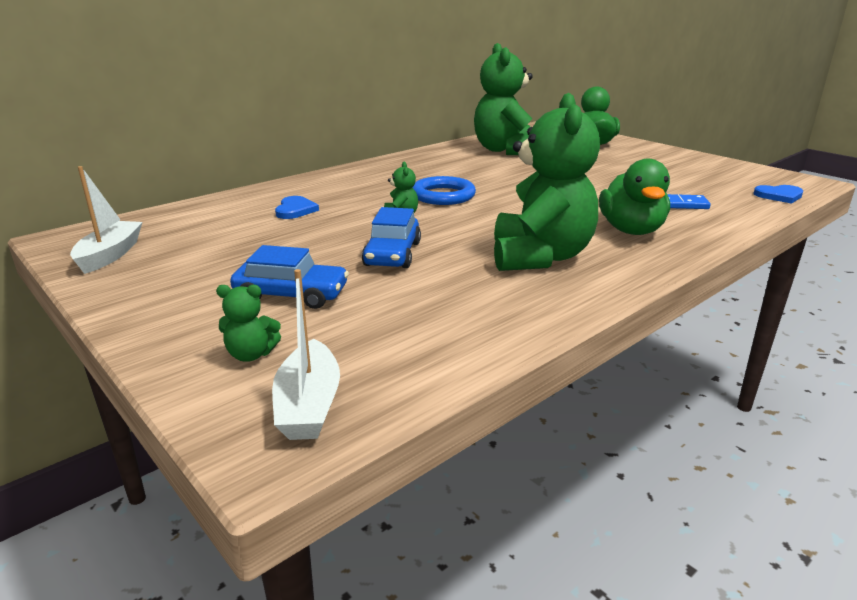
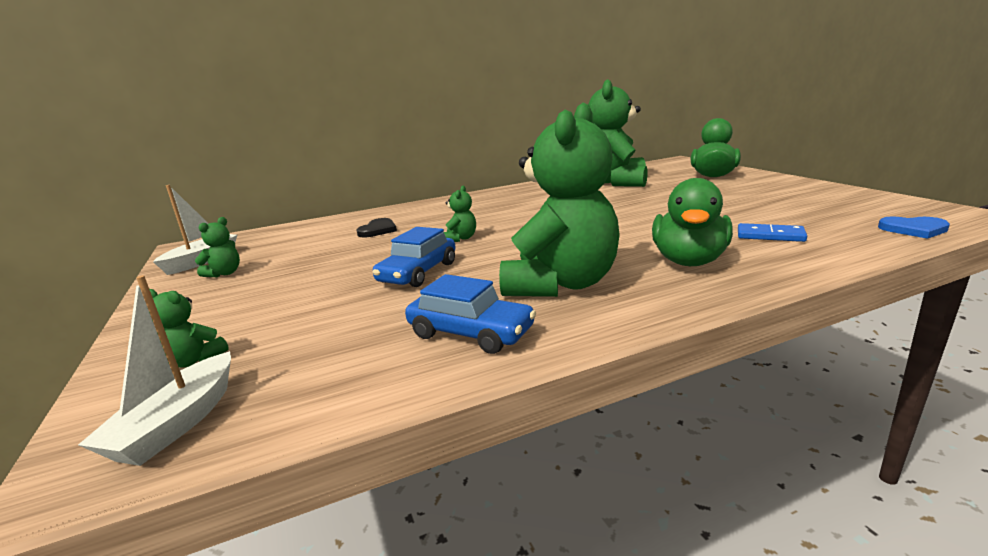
camera: 20 degrees right, 5 degrees down
(162, 267) = (224, 273): none -> green teddy bear
(291, 295) = (291, 305): blue car -> blue car (470, 333)
(295, 210) = (378, 230): blue heart -> black heart
(443, 196) = (518, 221): blue ring -> none

